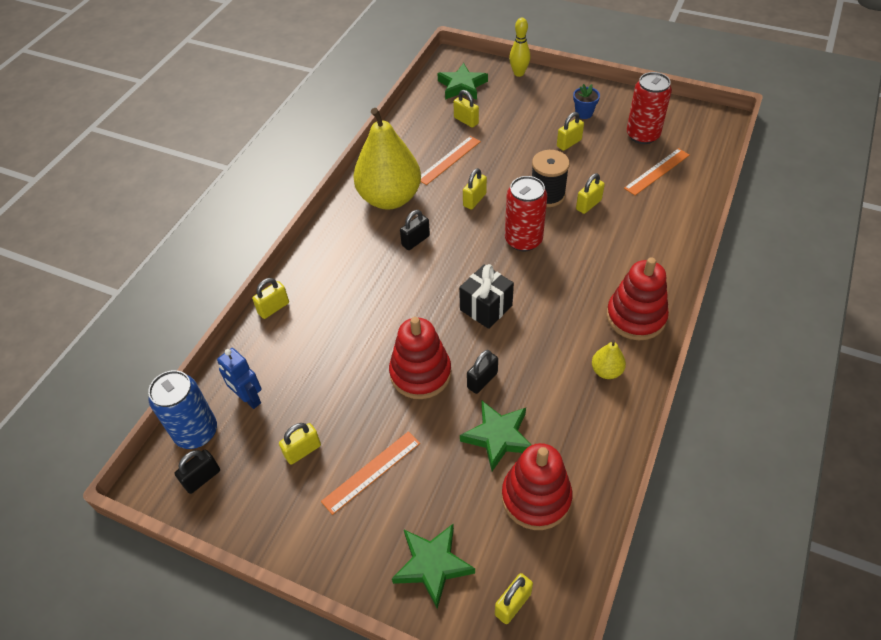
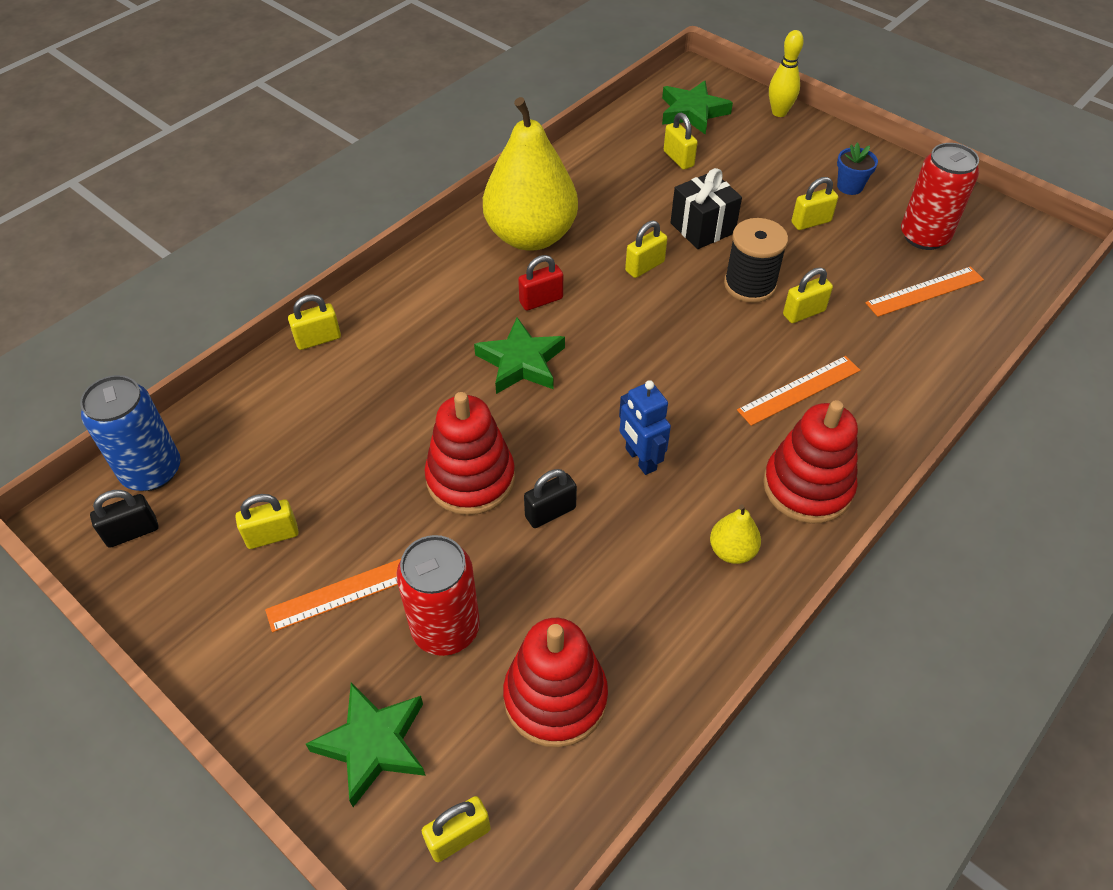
camera: 15 degrees right, 0 degrees up
(248, 398) = (235, 447): blue robot -> blue robot (640, 459)
(415, 241) = (541, 300): black padlock -> red padlock
(449, 160) = (632, 205): orange ruler -> orange ruler (799, 390)
(486, 308) = (598, 415): black gift -> black gift (702, 228)
(498, 437) = (539, 596): green star -> green star (521, 362)
(523, 240) = (690, 337): red can -> red can (445, 628)

